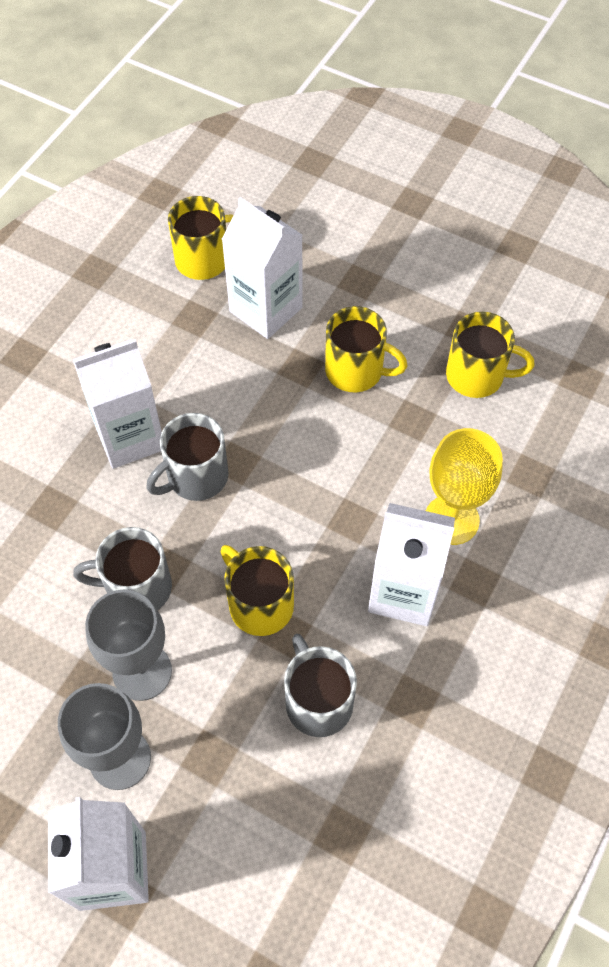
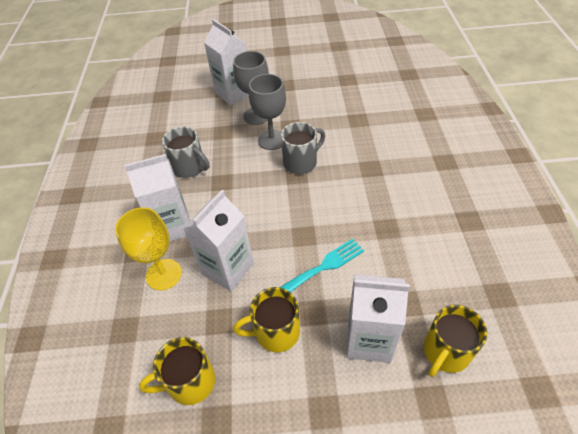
camera: 150 degrees right, 10 degrees down
(130, 437) = (369, 215): white carton -> white carton (228, 268)
(196, 477) = (317, 217): grey mug -> none
(245, 408) = (324, 266): none -> turquoise fork
(259, 604) = (241, 185): yellow mug -> none

